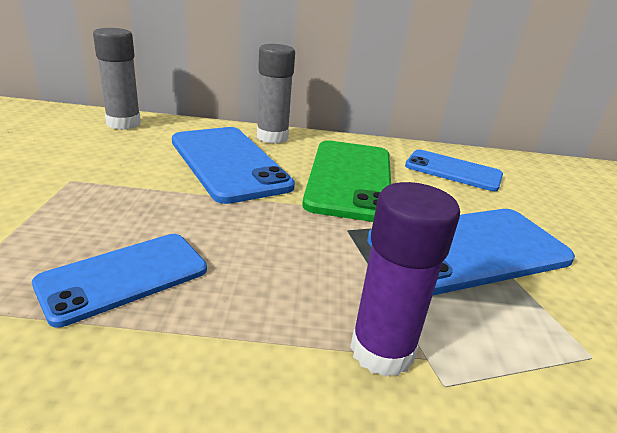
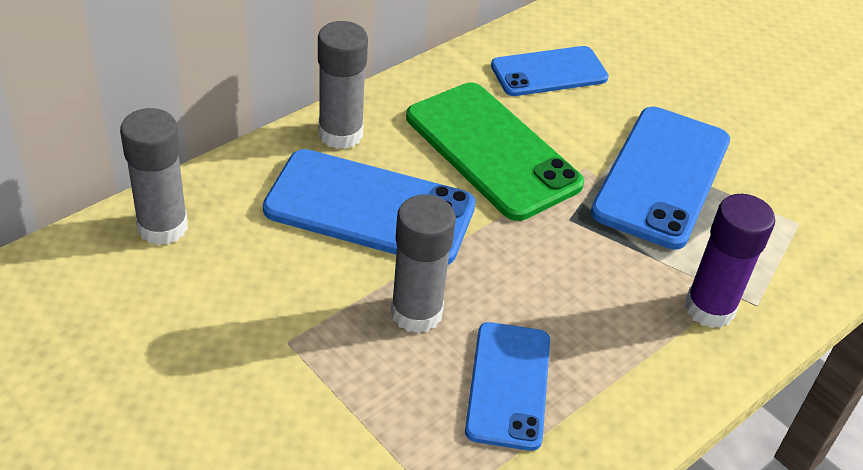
camera: 45 degrees left, 15 degrees up
(156, 209) = (416, 312): none -> grey glue stick

